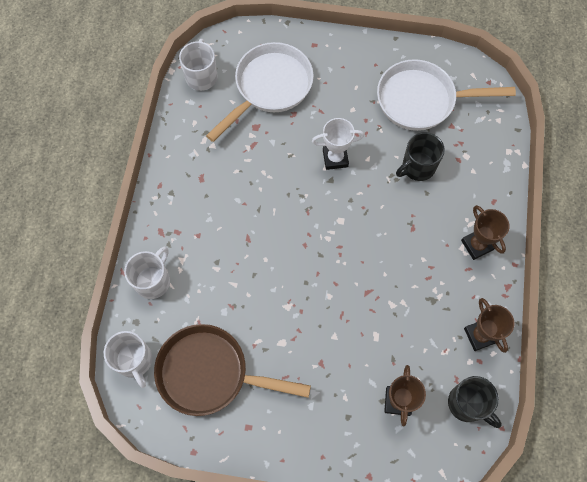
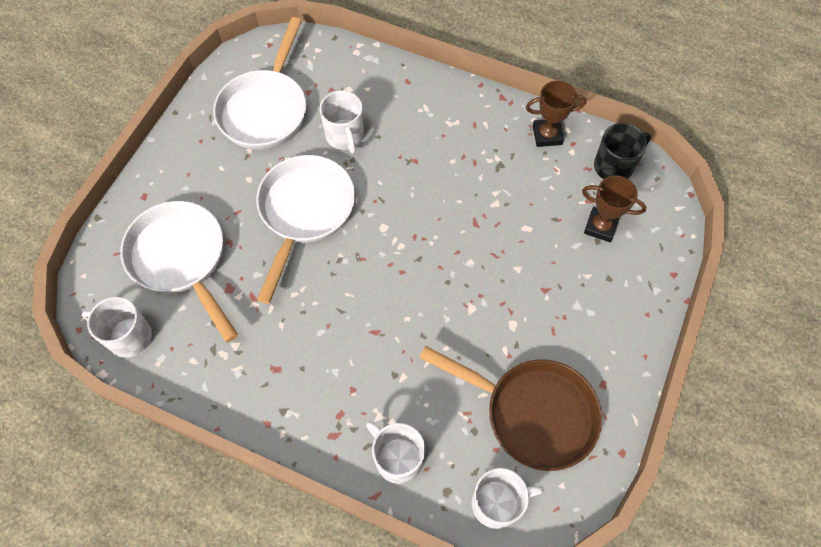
camera: 75 degrees left, 5 degrees down
(210, 373) = (532, 413): brown pan -> brown pan turned 90 degrees counterclockwise
(335, 158) = (304, 213): white trophy -> white pan
(417, 167) = (345, 136): black mug -> white mug
(477, 245) = (451, 109): brown trophy -> none

